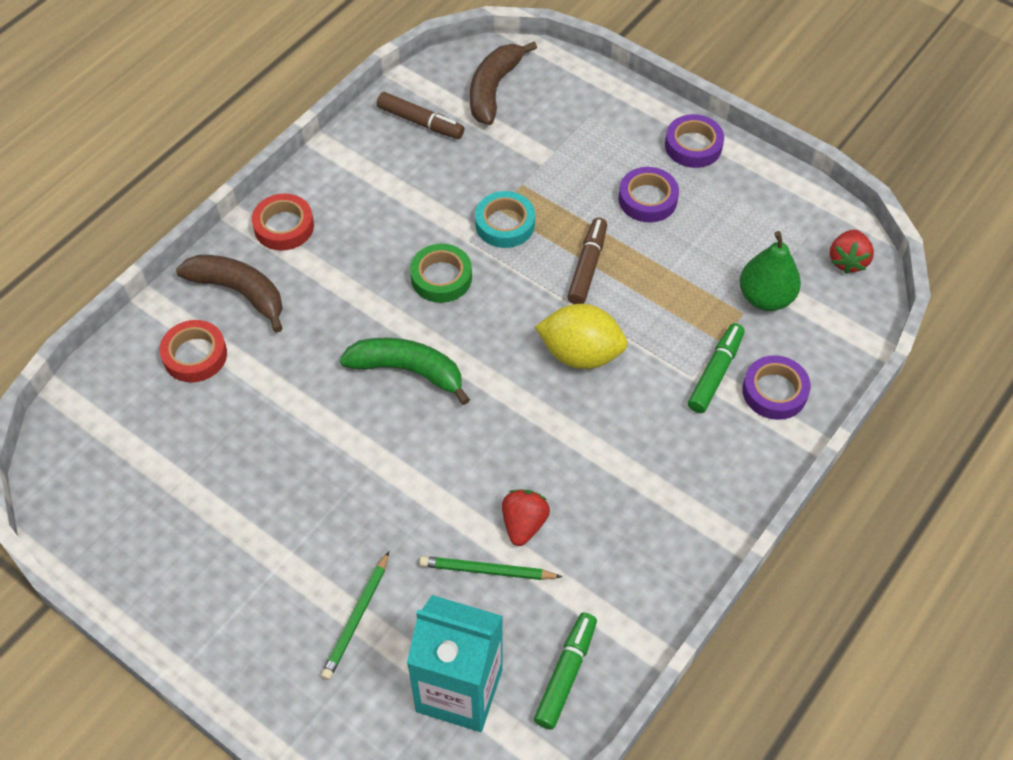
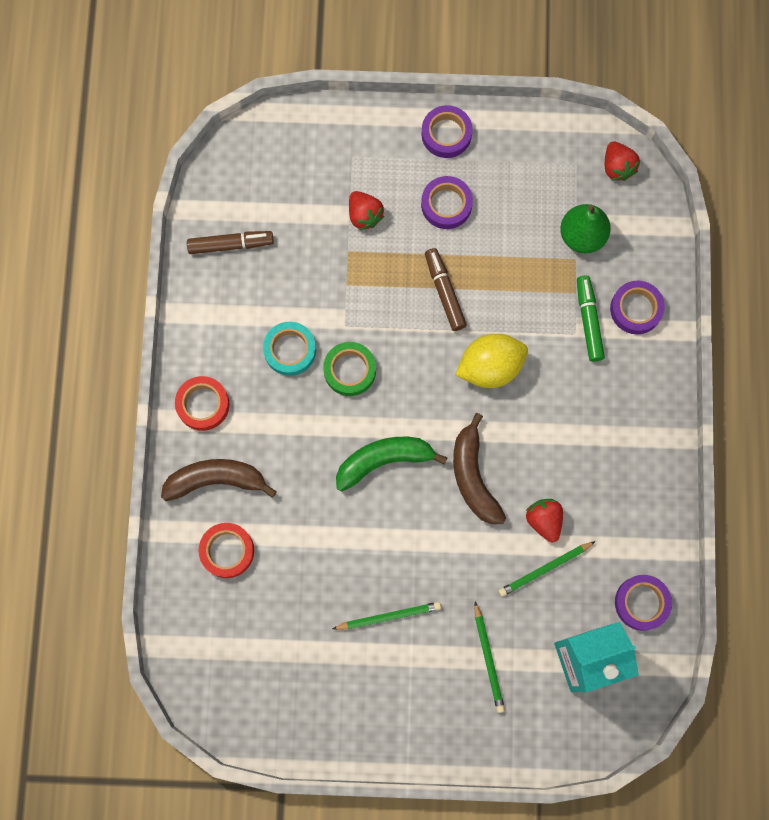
camera: 35 degrees left, 20 degrees up
(292, 510) = (389, 616): none -> green pencil
(494, 89) = (263, 177): brown banana -> brown banana (473, 476)
(505, 224) = (361, 294): turquoise tape -> turquoise tape (290, 350)
(562, 165) = (364, 215): none -> red strawberry
(566, 674) = (641, 603): green marker -> purple tape

